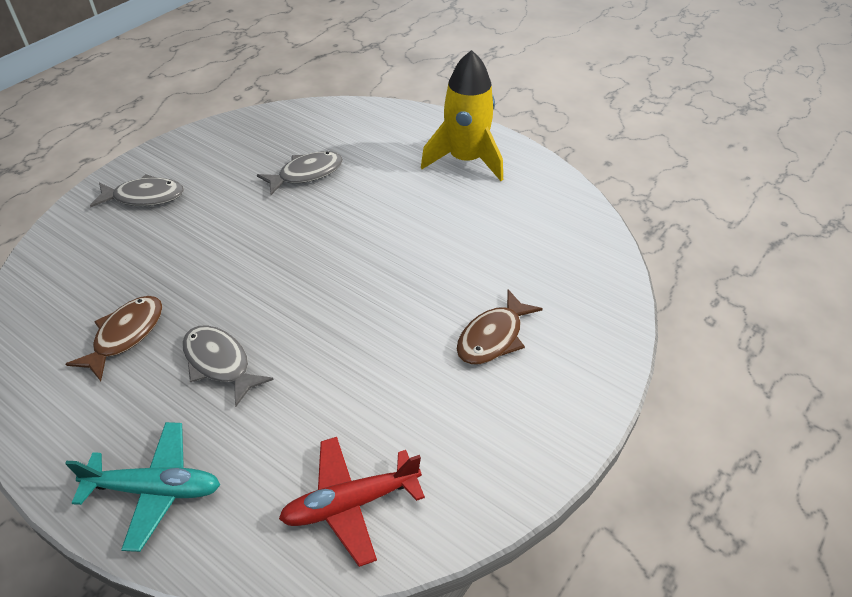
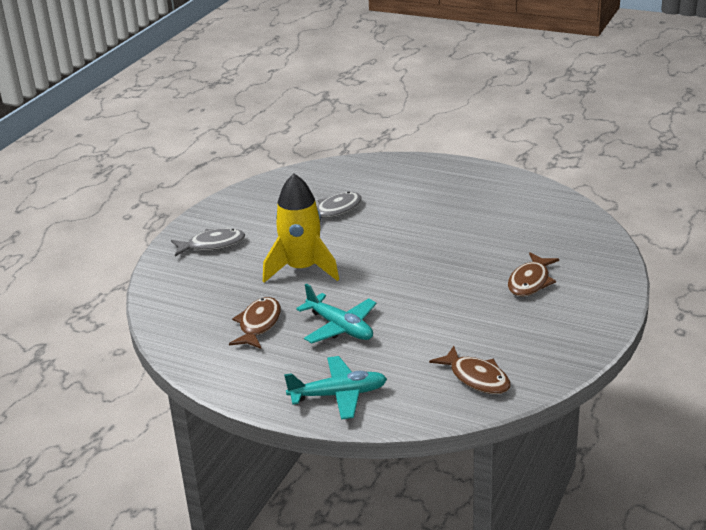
camera: 10 degrees left, 15 degrees down
(219, 363) = (340, 327): grey fish -> turquoise plane
(350, 503) = (476, 378): red plane -> brown fish
(466, 160) = (457, 184): yellow rocket -> yellow rocket (302, 269)

